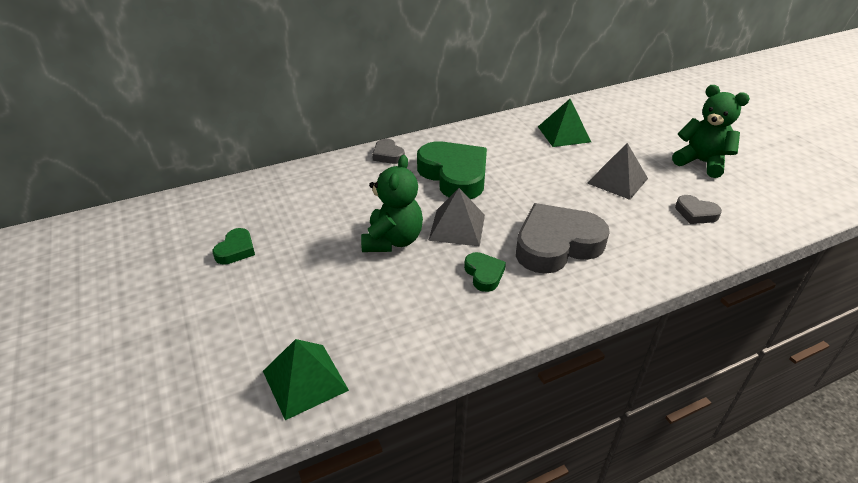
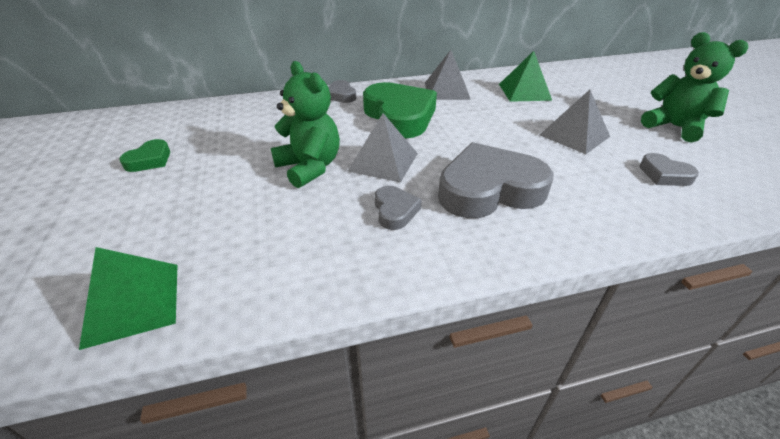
camera: 10 degrees right, 0 degrees up
(393, 240) = (310, 167): green teddy bear -> green teddy bear turned 60 degrees counterclockwise
(484, 274) = (395, 211): green heart -> grey heart
(490, 139) = (447, 90): none -> grey pyramid

